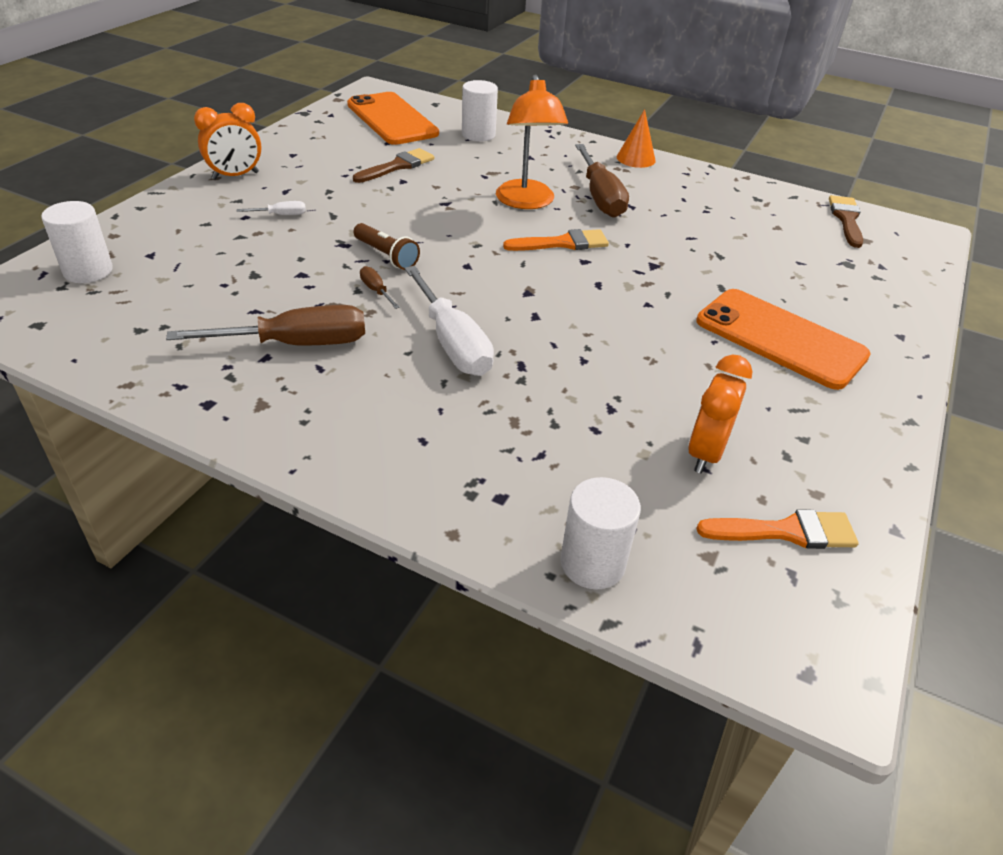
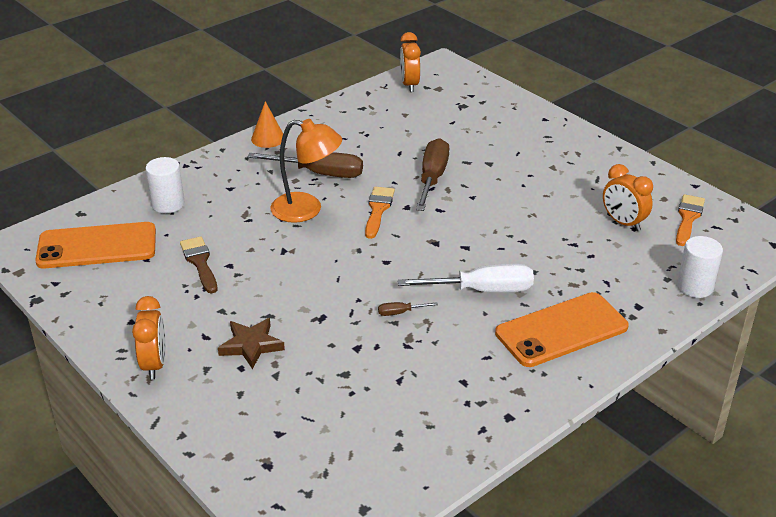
camera: 65 degrees left, 5 degrees down
(88, 271) = (289, 475): white cylinder -> none
(281, 215) = (251, 345): white screwdriver -> brown star
(295, 344) = (453, 364): brown screwdriver -> brown screwdriver (432, 178)
(386, 256) = (351, 298): brown flashlight -> none
(780, 338) = (530, 160): orange phone -> orange phone (561, 330)
(846, 219) = (409, 85): brown brush -> orange clock

